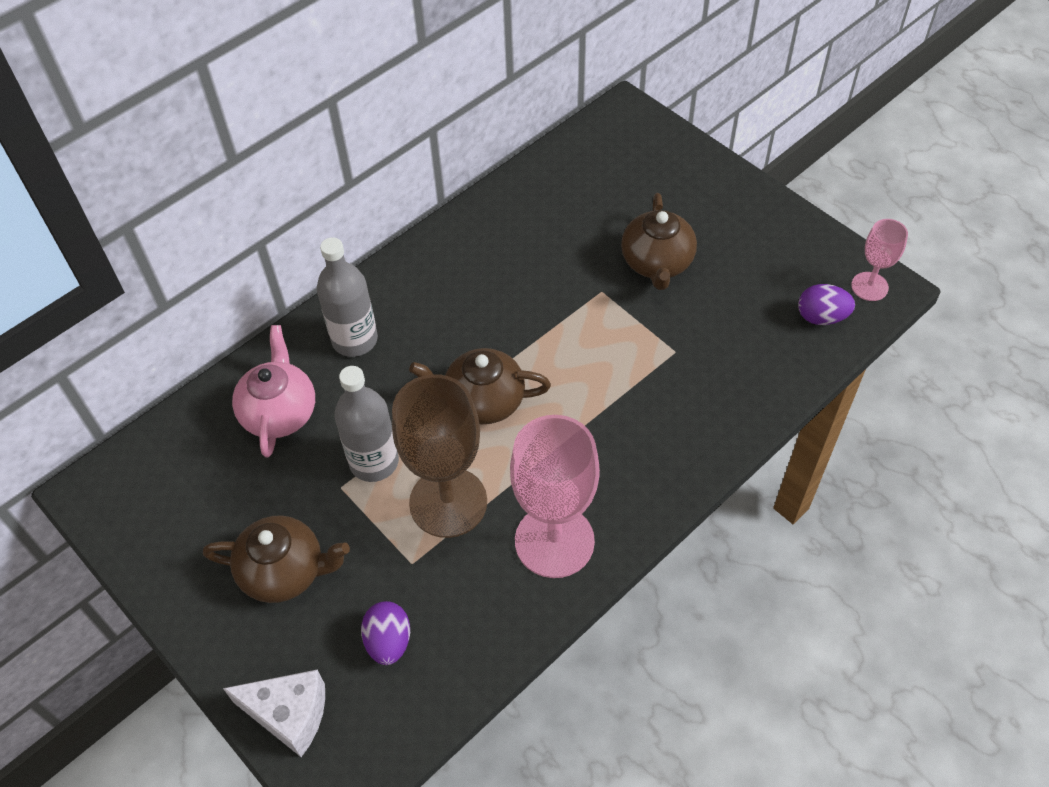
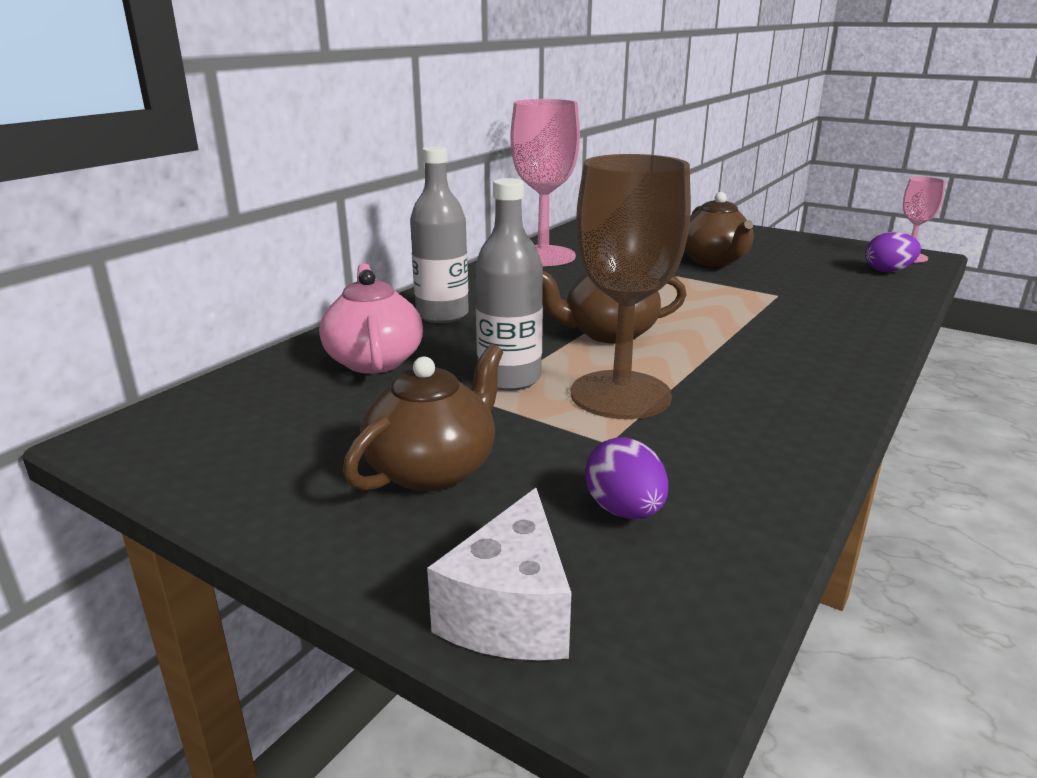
camera: 15 degrees left, 30 degrees down
(284, 571) = (433, 469): brown teapot -> brown teapot turned 45 degrees counterclockwise
(289, 715) = (511, 612): white cheese -> white cheese turned 105 degrees clockwise
(554, 541) = (773, 406): pink goblet -> pink goblet (543, 256)

